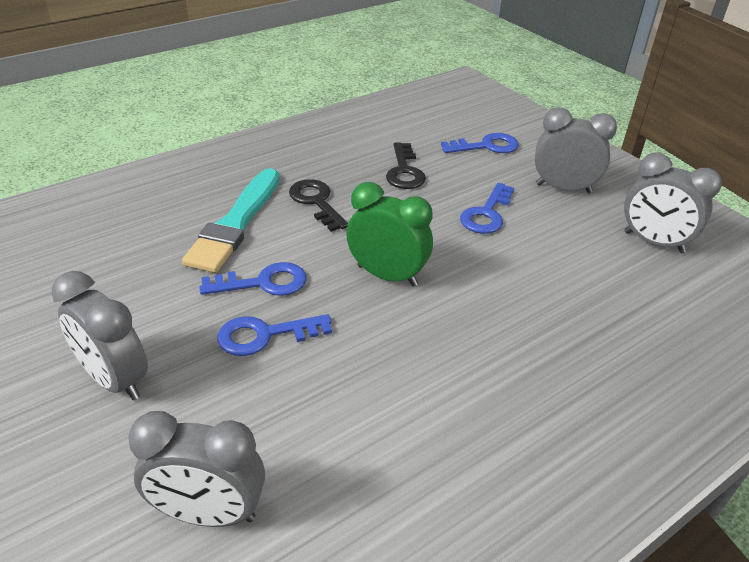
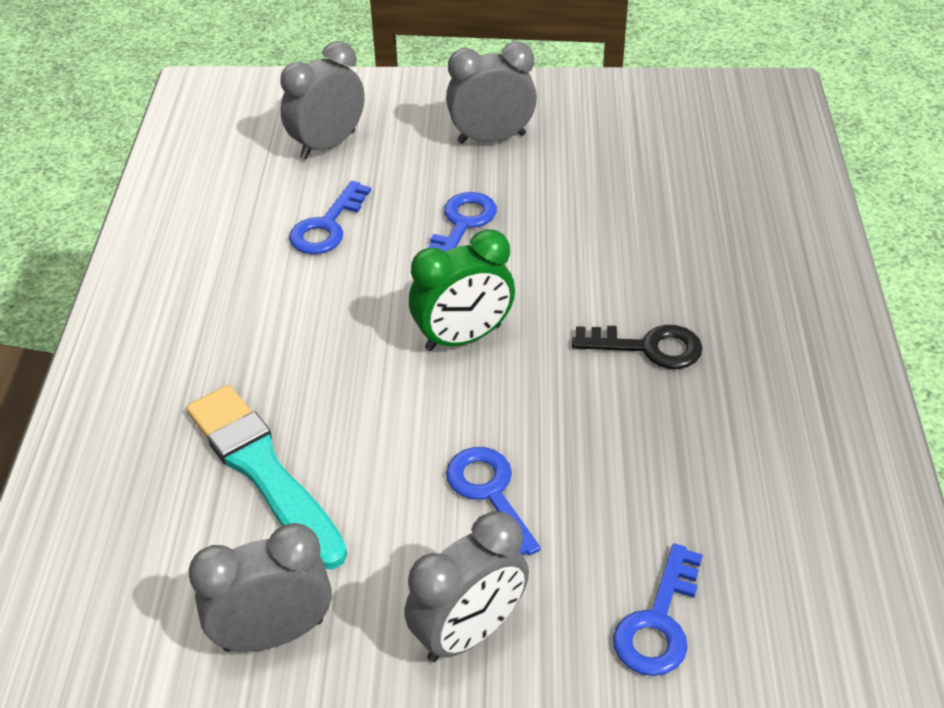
camera: 130 degrees right, 5 degrees up
(236, 223) = (655, 268): turquoise brush -> turquoise brush (263, 471)
(263, 283) = (534, 250): blue key -> blue key (327, 226)
(404, 171) = (657, 470): black key -> none

